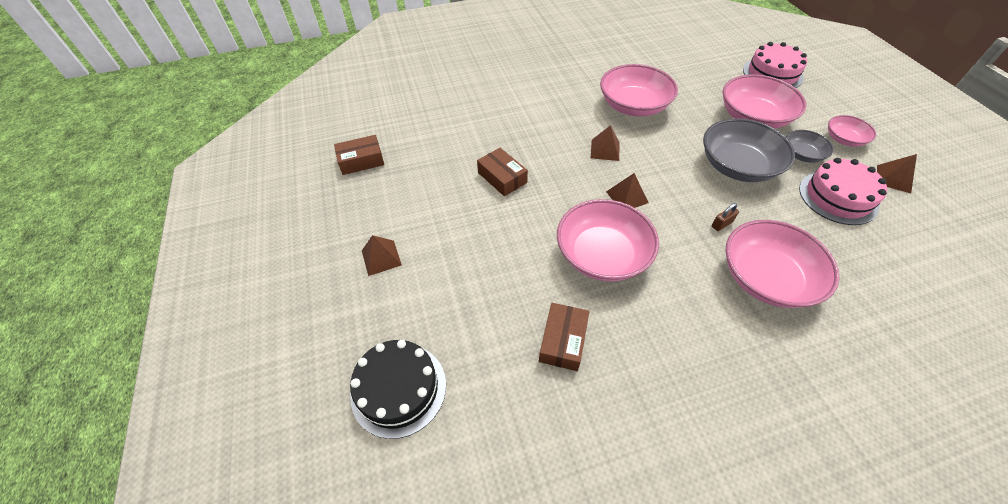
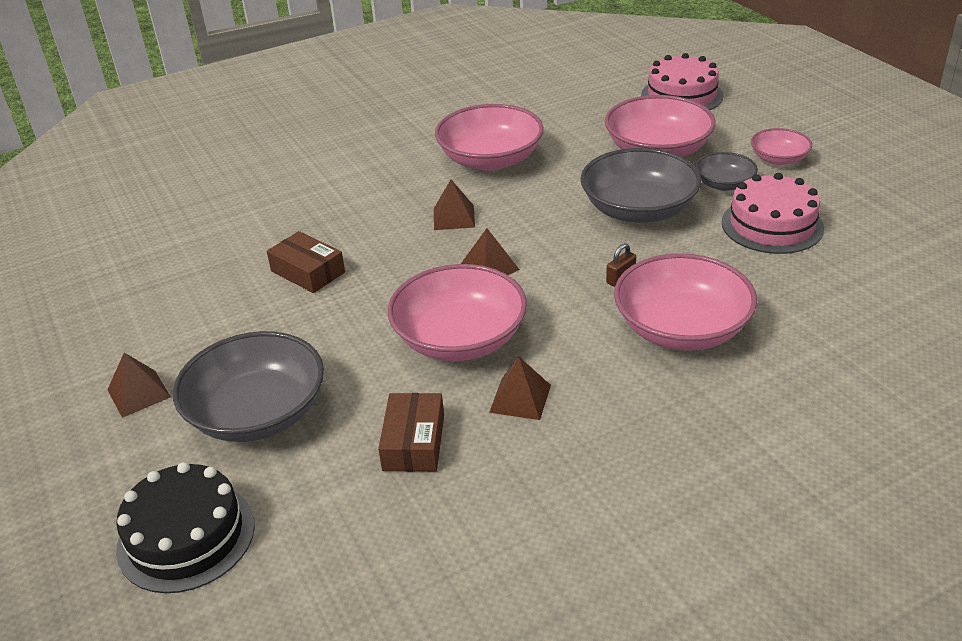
camera: 10 degrees left, 15 degrees down
(361, 161) = (90, 283): brown box -> none
(457, 291) = (257, 413): none -> grey bowl
(893, 179) = (842, 194): brown pyramid -> brown pyramid (520, 398)

